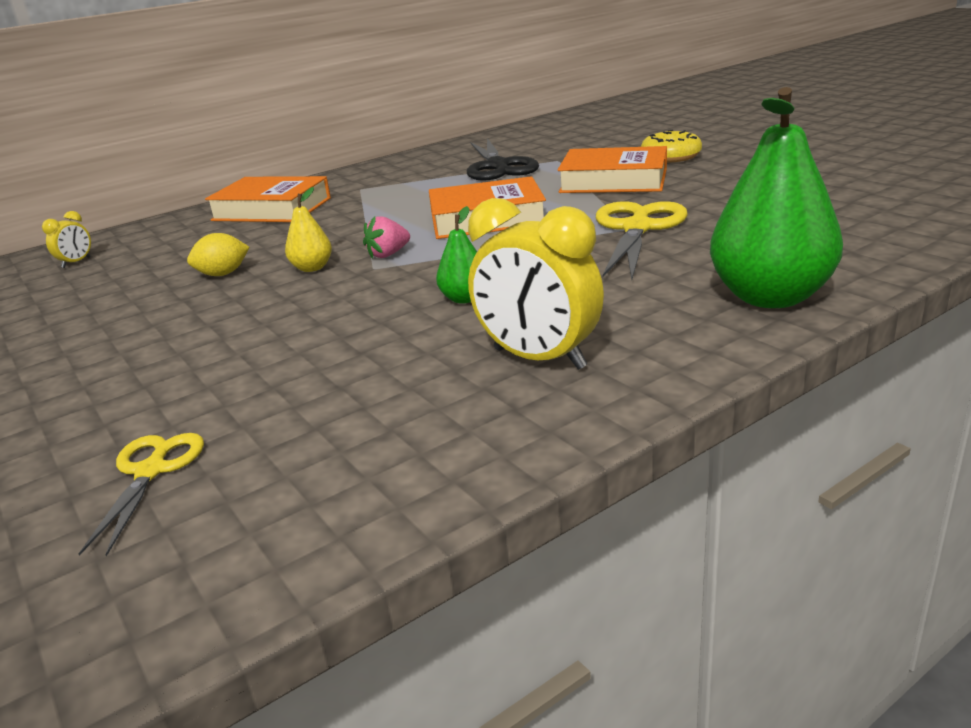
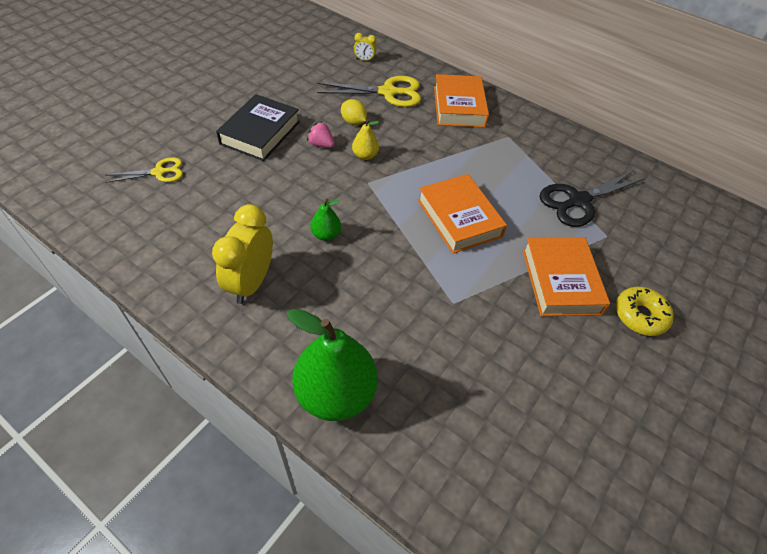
camera: 65 degrees right, 25 degrees up
(156, 352) = (260, 133): none -> black book
(388, 254) = (389, 183): pink strawberry -> pink strawberry (321, 145)
(637, 228) = (452, 307): yellow scissors -> yellow scissors (388, 92)

